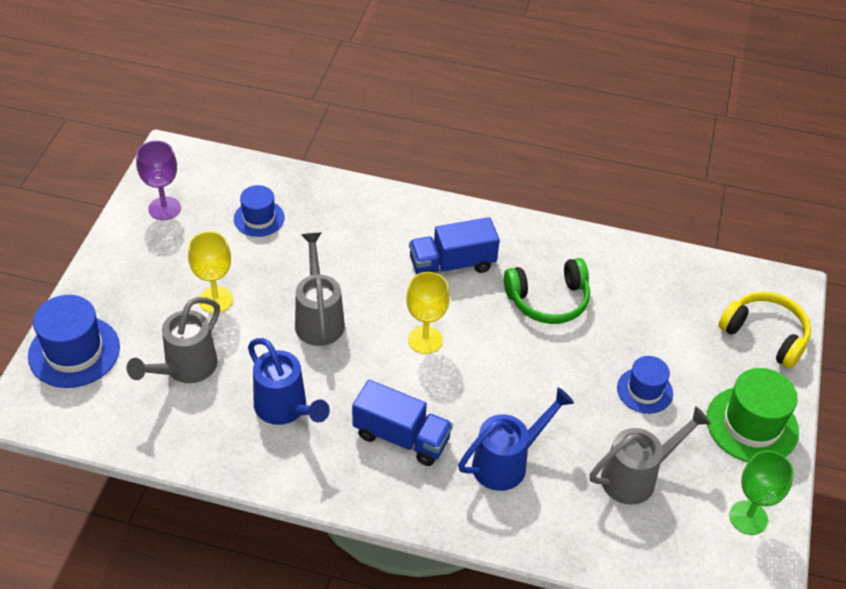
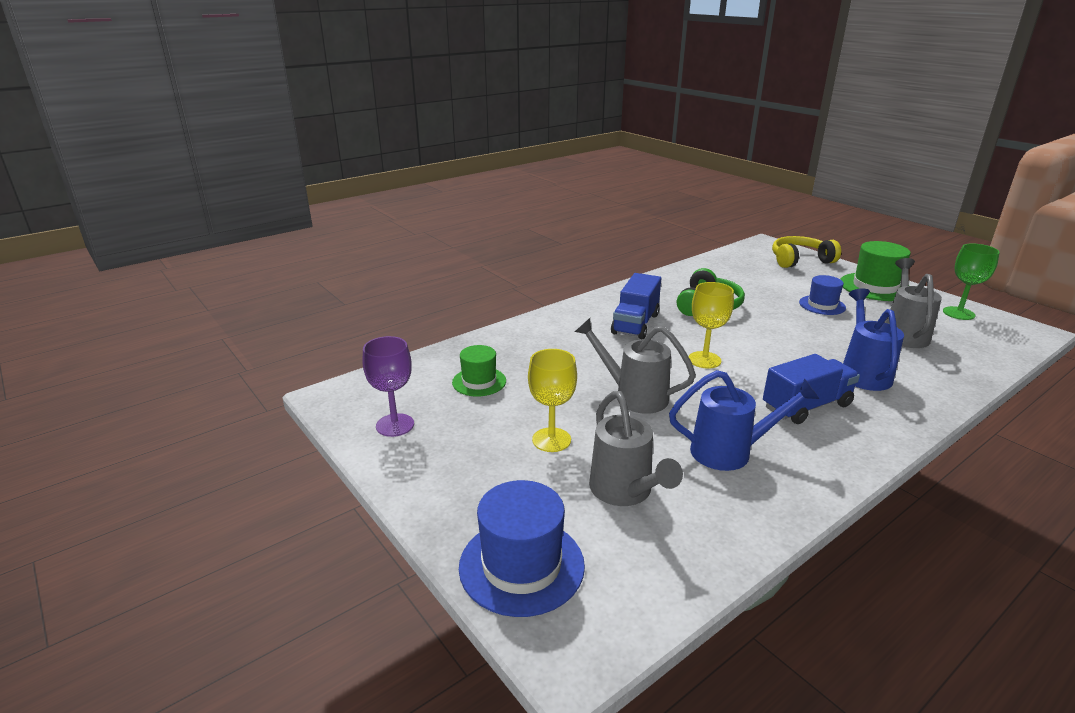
camera: 50 degrees left, 20 degrees down
(259, 218) = (479, 382): blue hat -> green hat

